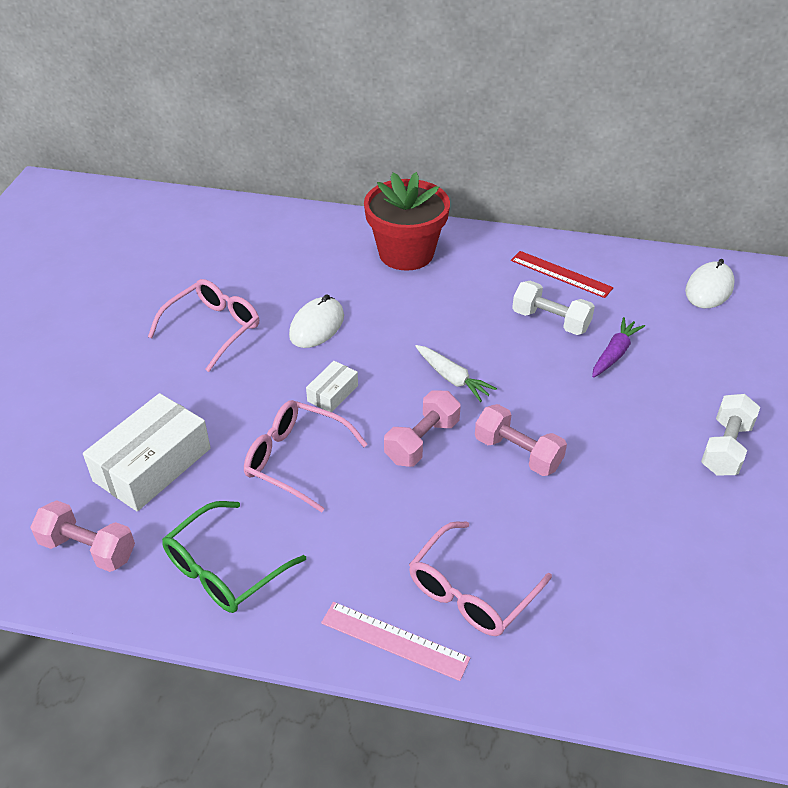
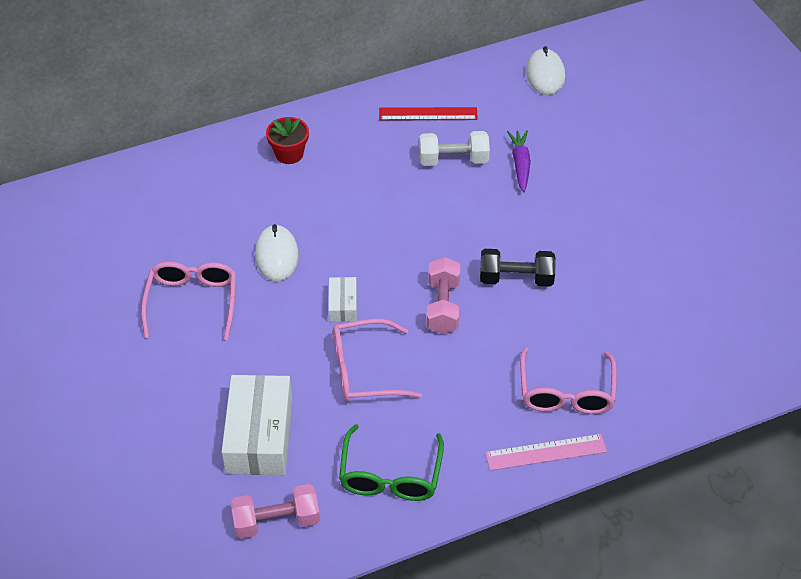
camera: 35 degrees left, 5 degrees up
(406, 253) = (289, 154): red flower pot -> red flower pot, size x0.52
(452, 378) = (421, 245): white carrot -> none
(518, 453) = (516, 279): pink dumbbell -> black dumbbell
(725, 448) = (646, 201): white dumbbell -> none

